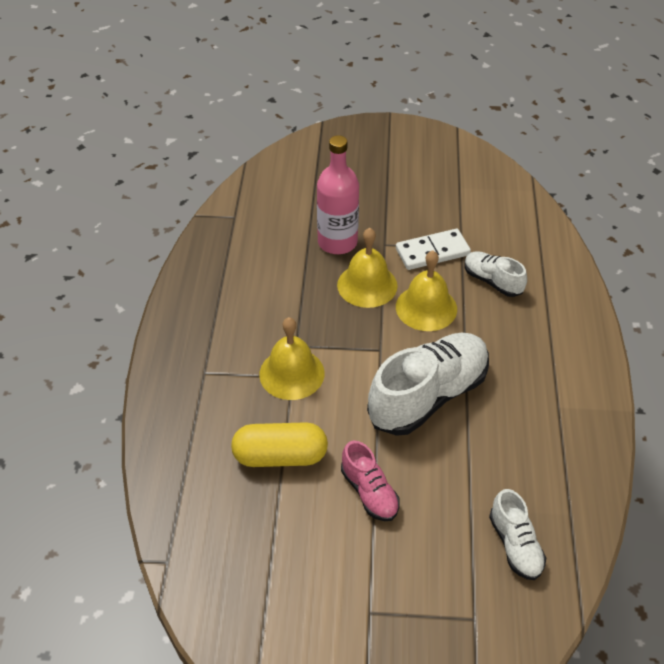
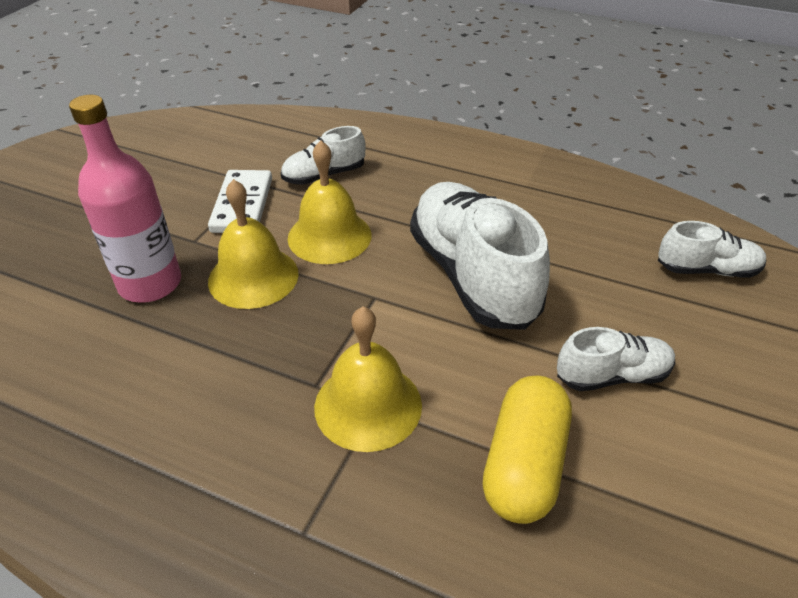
camera: 70 degrees left, 5 degrees down
(369, 492) = (612, 376): pink shoe -> white shoe

